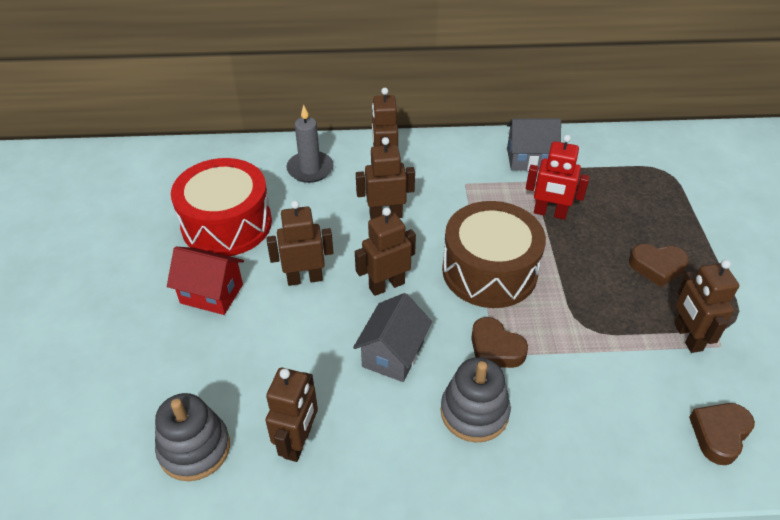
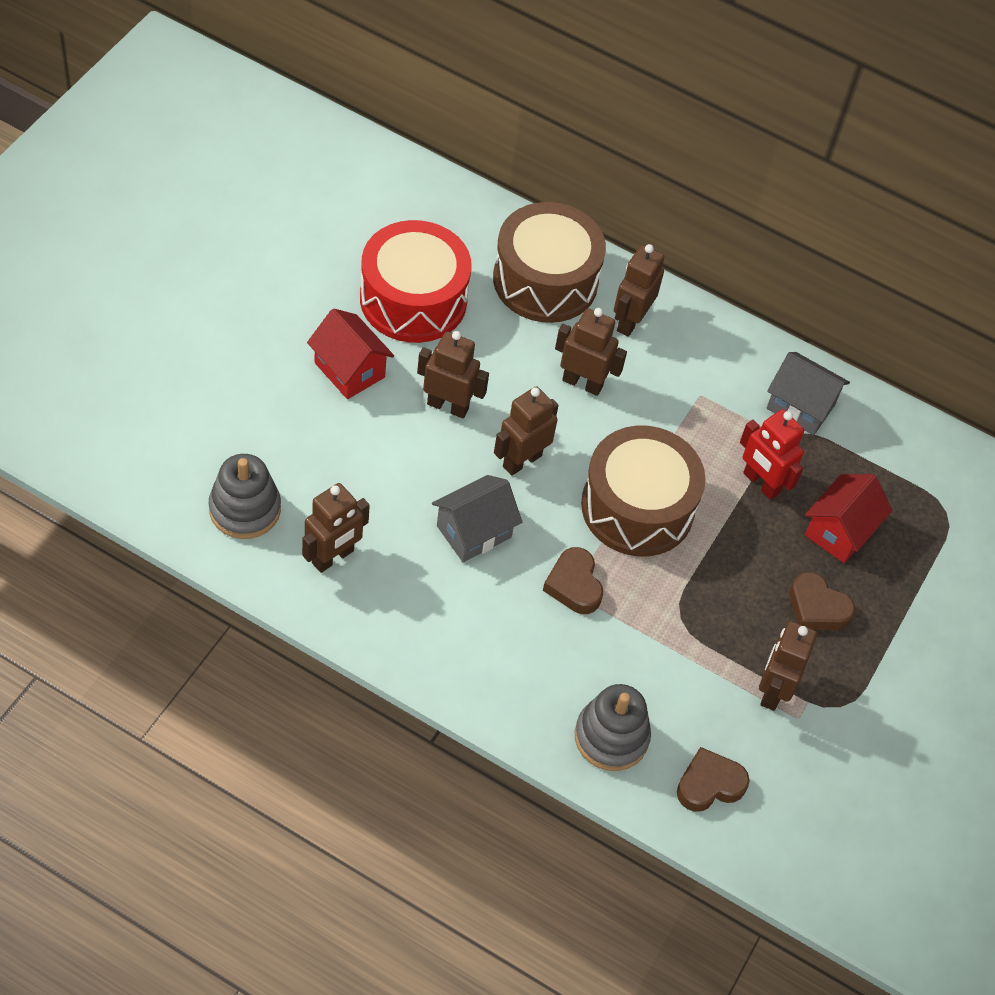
camera: 25 degrees right, 10 degrees up
(310, 169) = (545, 280): grey candle -> brown drum
(386, 285) = (521, 461): brown robot -> brown robot turned 45 degrees counterclockwise
(474, 412) = (504, 627): grey stacking toy -> grey stacking toy (611, 737)
(621, 214) = (839, 531): none -> red house

